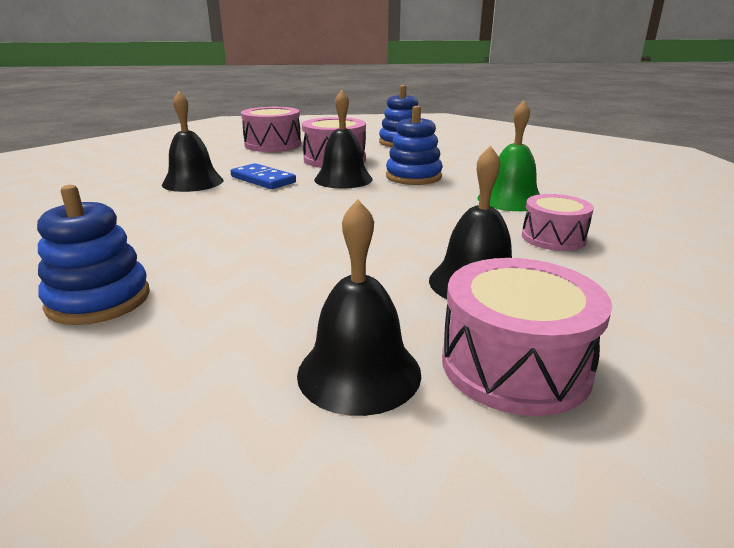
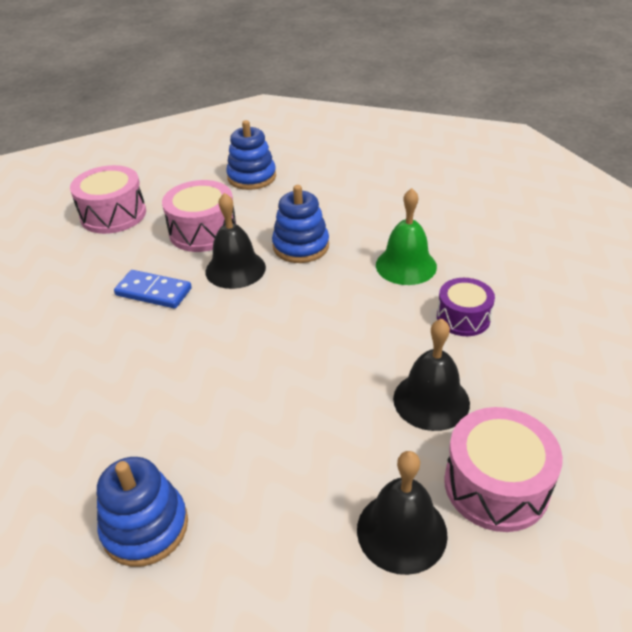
camera: 20 degrees left, 15 degrees up
(193, 182) = (81, 317): black bell -> none
(553, 238) = (463, 318): pink drum -> purple drum

